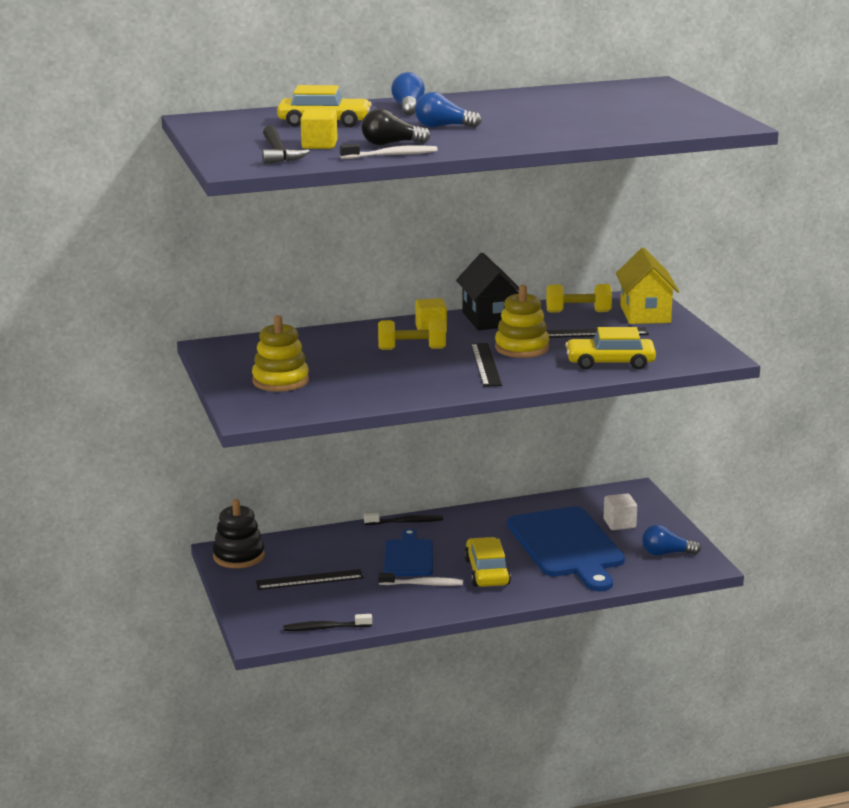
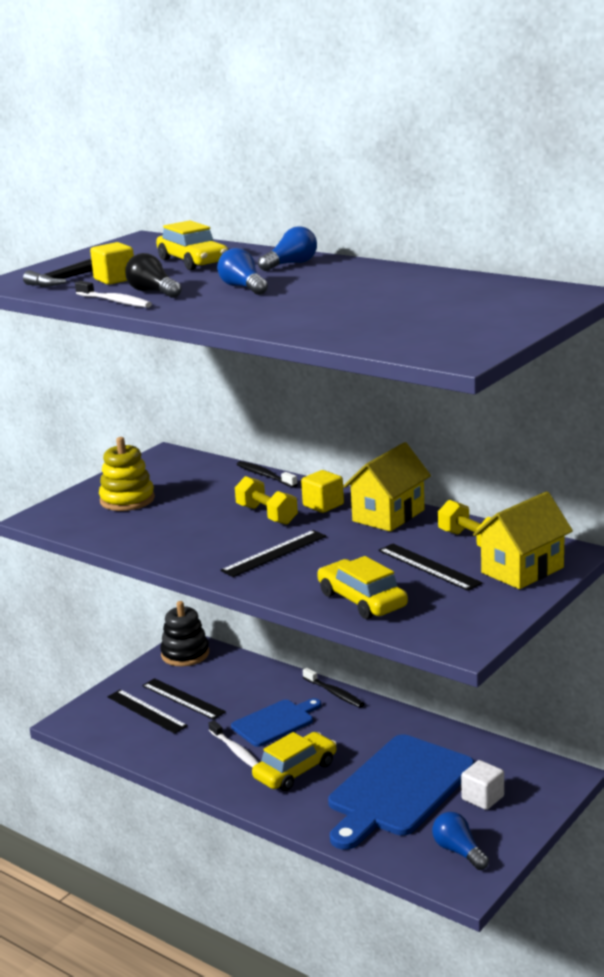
camera: 55 degrees right, 0 degrees up
(302, 600) = (146, 711): none -> black ruler
(325, 628) = (113, 741): black toothbrush -> black toothbrush (265, 476)
(490, 319) = (388, 515): black house -> yellow house
(522, 348) = (338, 552): yellow stacking toy -> none

